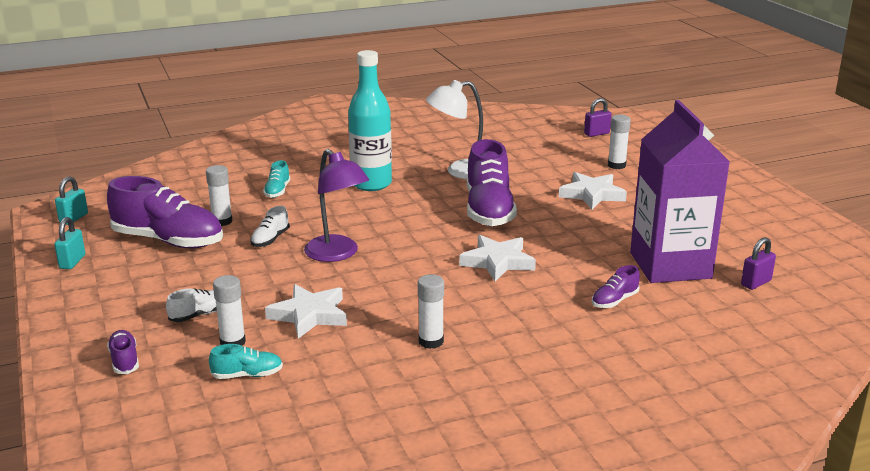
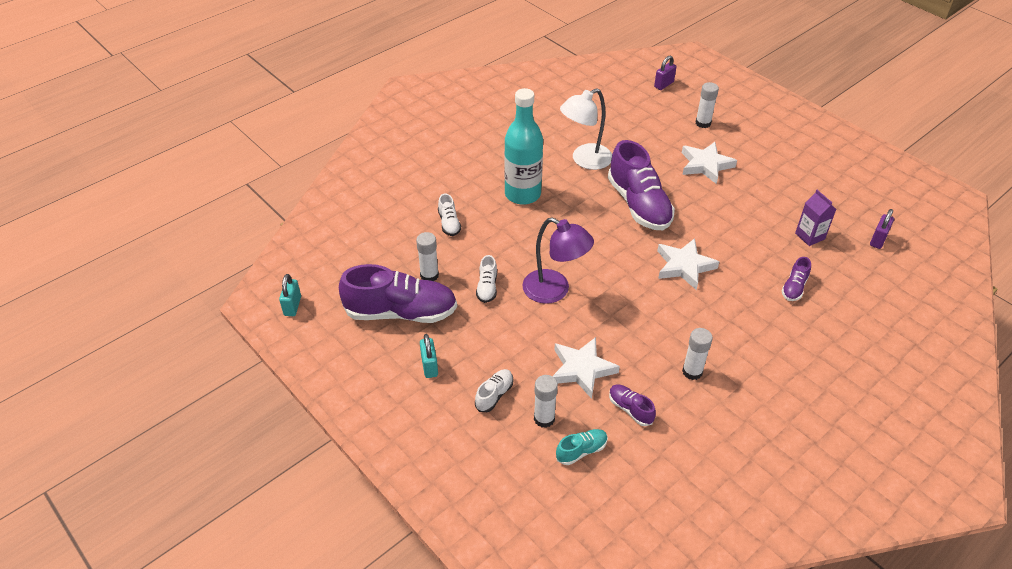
camera: 20 degrees left, 20 degrees up
(72, 262) = (336, 362): turquoise padlock -> turquoise padlock (429, 366)
(124, 360) = (473, 466): purple shoe -> purple shoe (630, 409)
(277, 191) = (449, 223): turquoise shoe -> white shoe
(670, 265) = (810, 236): purple carton -> purple carton, size x0.41

